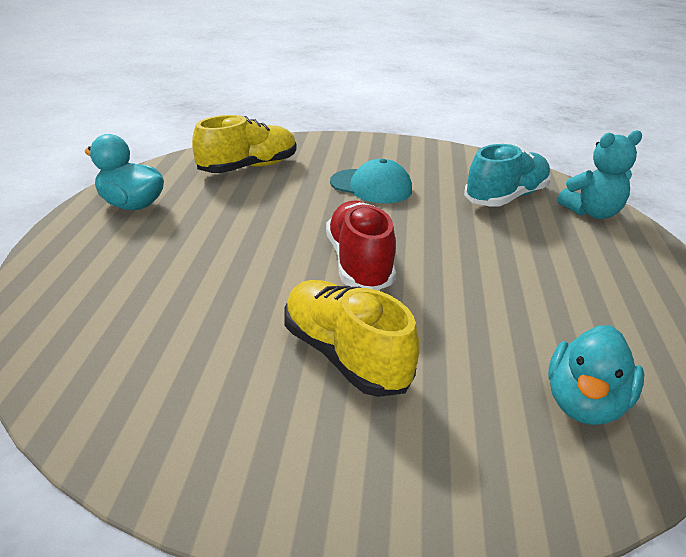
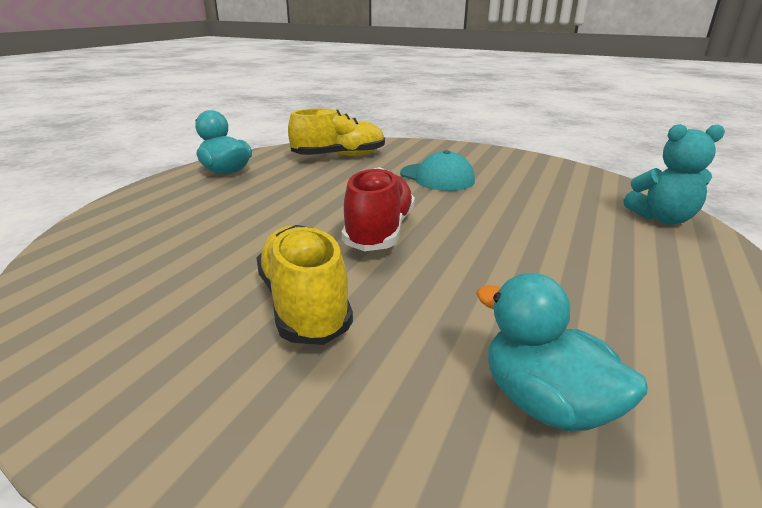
camera: 20 degrees right, 5 degrees down
(505, 197) = (568, 197): turquoise shoe -> none
(584, 404) = (545, 403): turquoise duck -> turquoise duck turned 90 degrees clockwise

